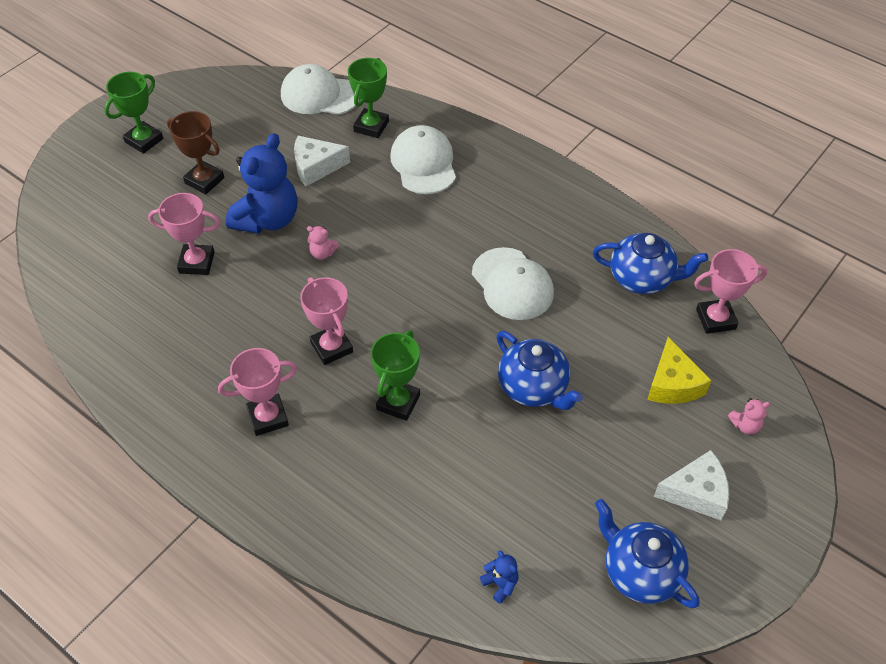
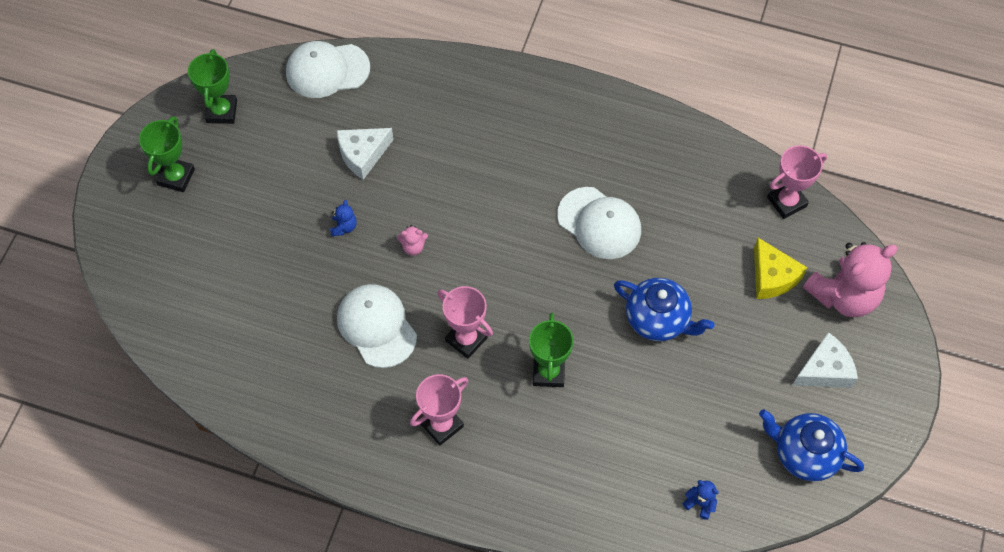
camera: 20 degrees left, 10 degrees up
(196, 263) = (299, 294): pink trophy -> none
(204, 180) = (261, 204): brown trophy -> none
(267, 219) = (344, 227): blue teddy bear -> blue teddy bear, size x0.40
(371, 126) = (395, 92): green trophy -> green trophy (221, 111)
(423, 163) = (464, 119): white cap -> white cap (376, 326)
(642, 278) = (710, 181): blue teapot -> none
(745, 425) = (844, 296): pink teddy bear -> pink teddy bear, size x2.48

